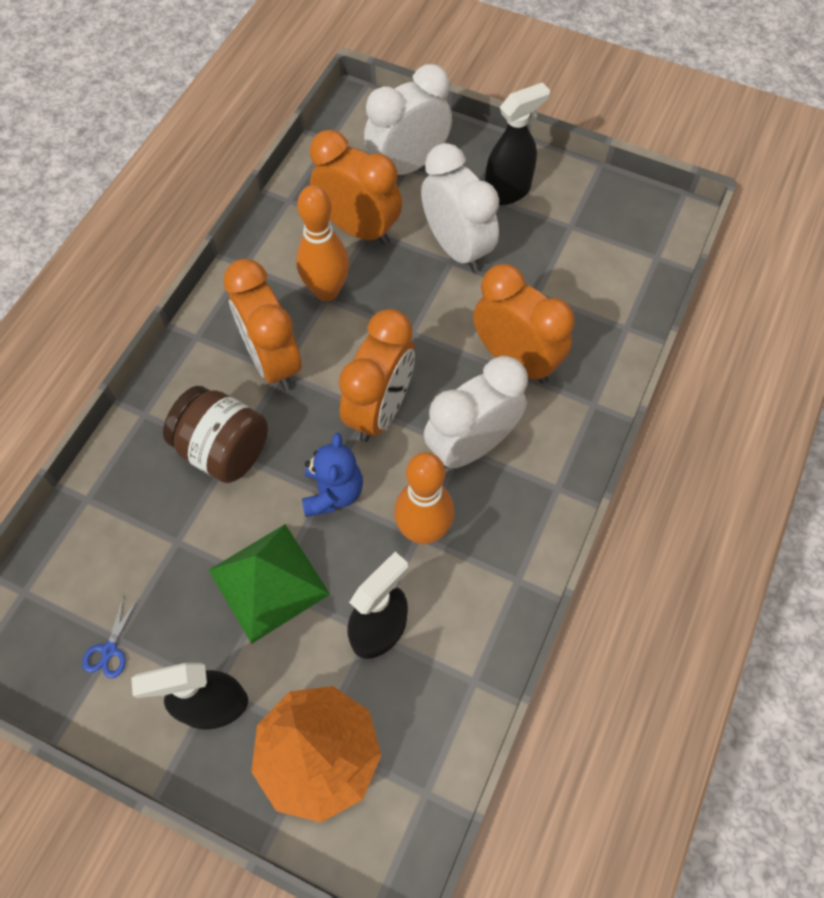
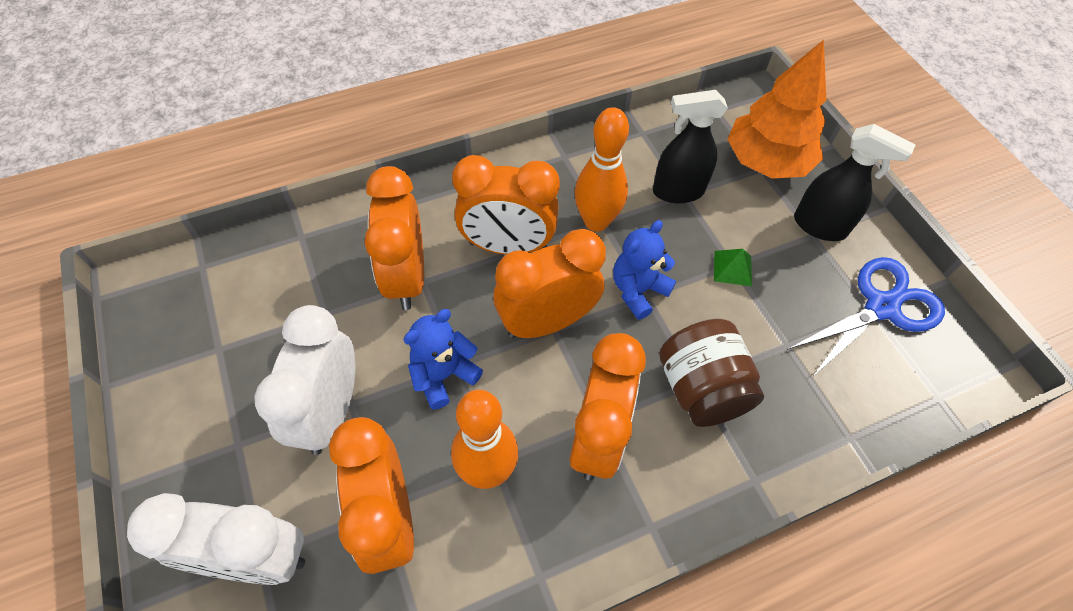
camera: 140 degrees left, 5 degrees down
(109, 650) = (881, 307): blue scissors -> blue scissors, size x2.34
(268, 582) = (732, 268): green pyramid -> green pyramid, size x0.47
(413, 320) = (443, 375): none -> blue teddy bear
(471, 446) = (507, 246): white clock -> orange clock
(507, 191) = (215, 432): black spray bottle -> none

